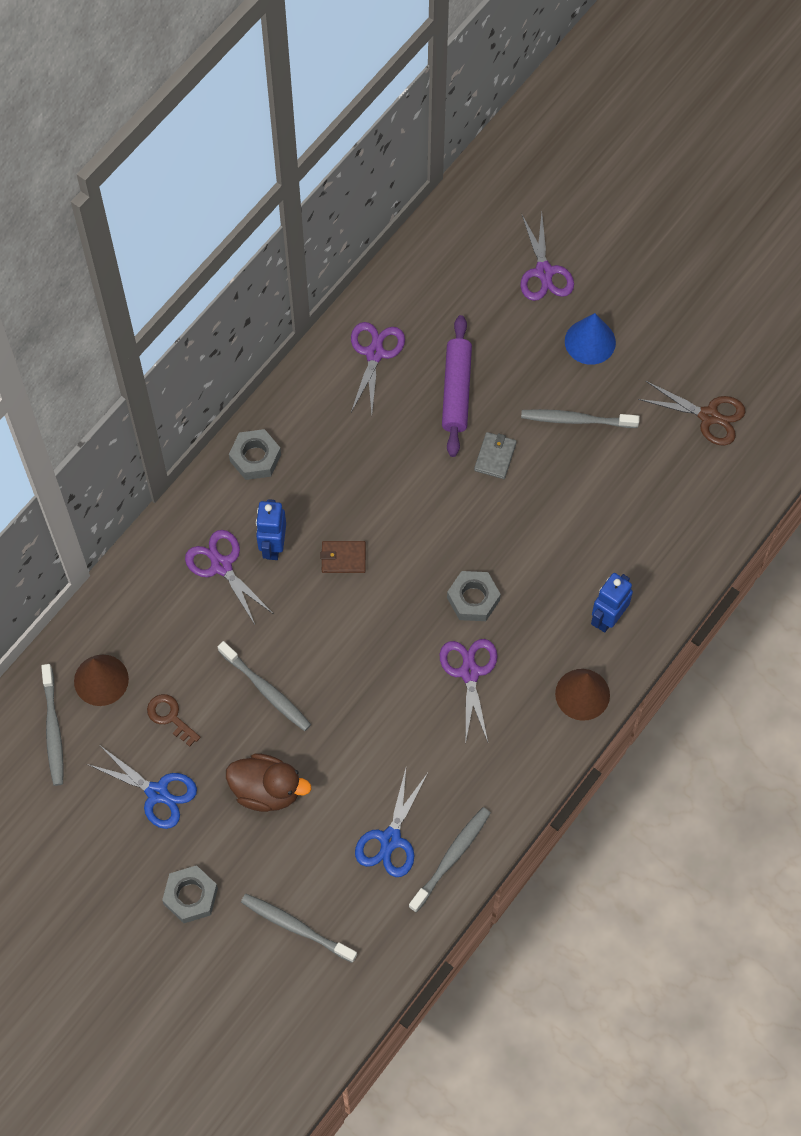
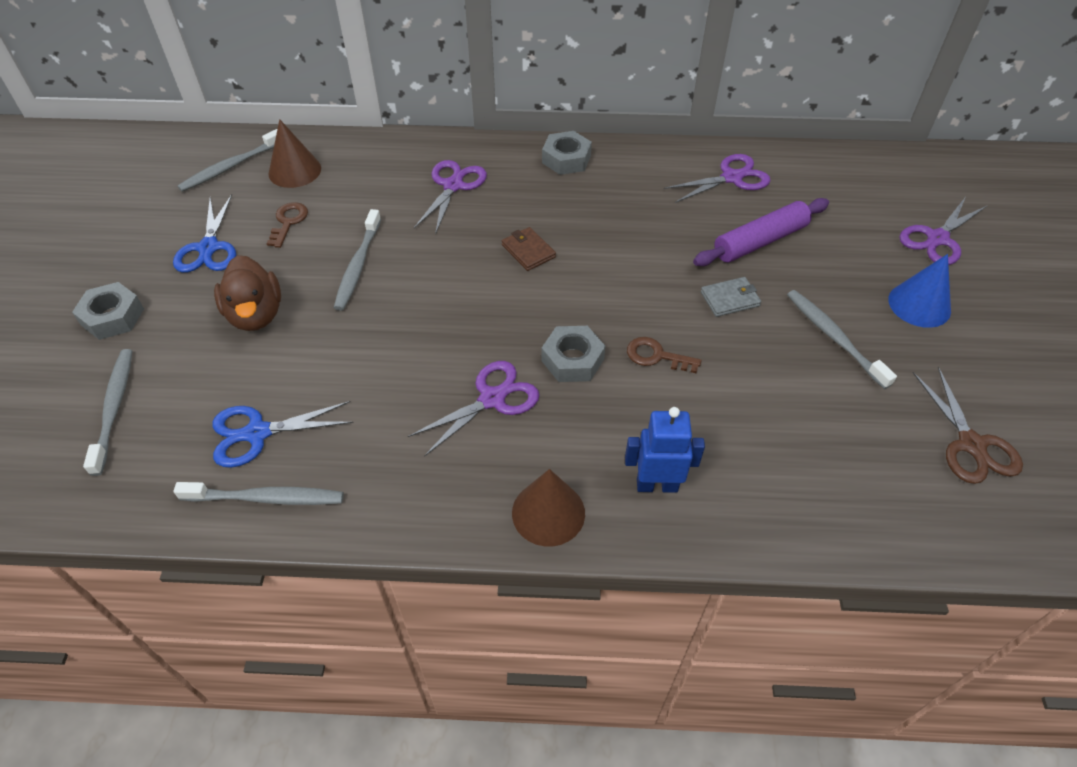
camera: 55 degrees right, 15 degrees down
(273, 546) = (498, 205): blue robot -> none
(509, 543) = (656, 356): none -> brown key

